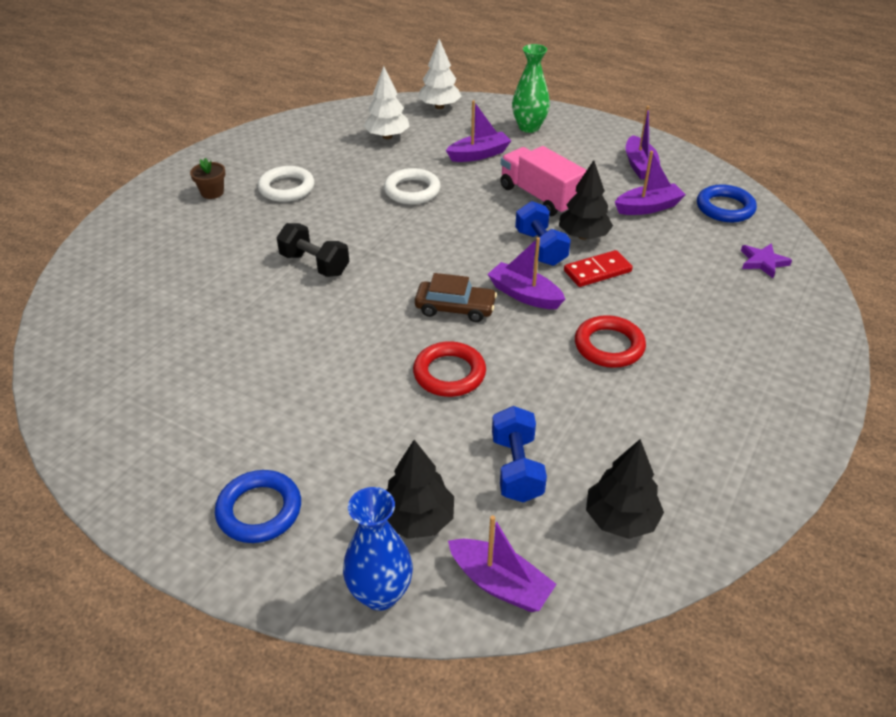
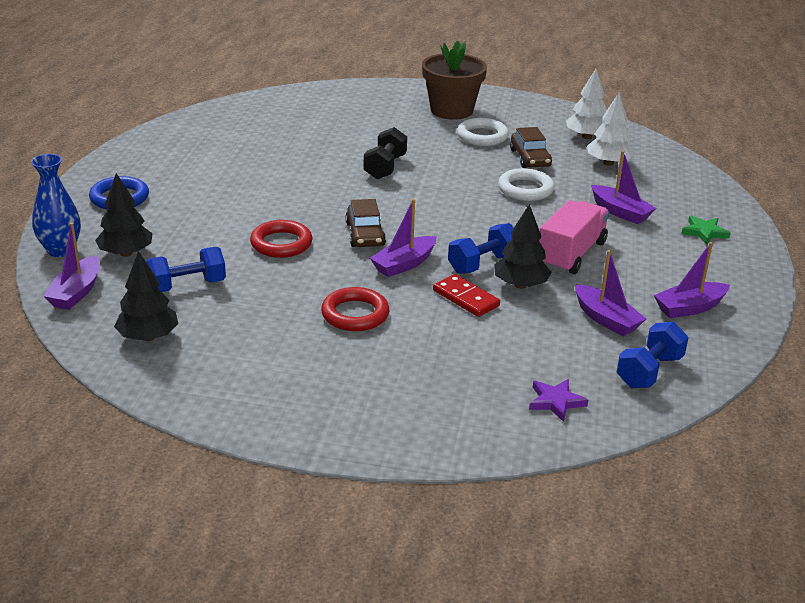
camera: 70 degrees right, 10 degrees down
(212, 192) = (451, 110): brown flower pot -> brown flower pot, size x2.18
(351, 173) = (530, 158): none -> brown car
(439, 106) = (693, 179): white tree -> white tree (586, 137)
(524, 295) = (404, 264): purple boat -> purple boat turned 150 degrees counterclockwise
(529, 127) = (704, 232): green vase -> green star
(725, 208) = (649, 371): blue ring -> blue dumbbell

